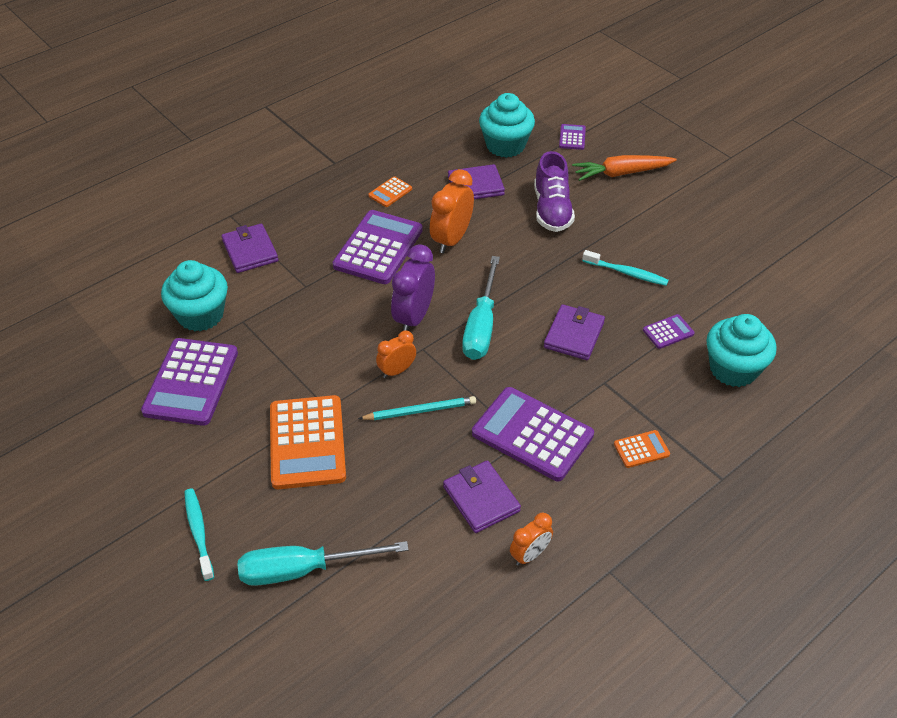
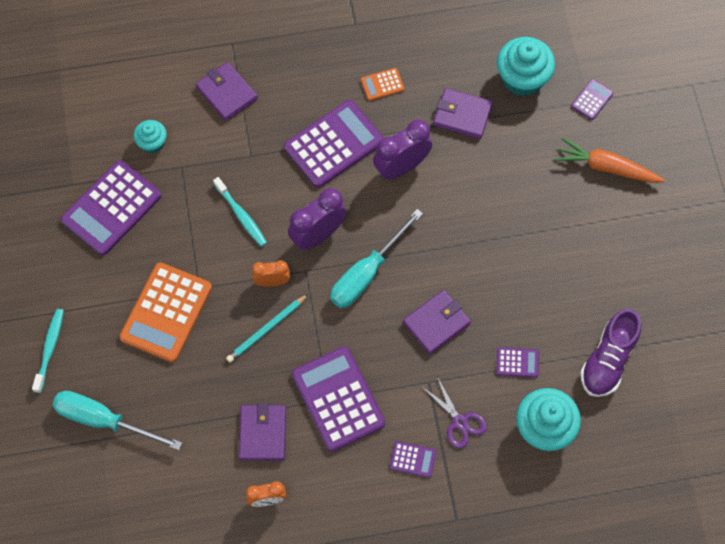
camera: 30 degrees right, 20 degrees up
(200, 315) = (152, 143): turquoise cupcake -> turquoise cupcake, size x0.56
(250, 251) = (227, 93): purple wallet -> purple wallet turned 45 degrees counterclockwise
(420, 411) = (266, 329): turquoise pencil -> turquoise pencil turned 120 degrees clockwise
(451, 239) = (401, 167): orange clock -> purple clock
(552, 210) = (511, 179): purple shoe -> purple shoe (608, 360)
(626, 273) = (527, 283): turquoise toothbrush -> turquoise toothbrush (241, 215)
(641, 449) = (413, 459): orange calculator -> purple calculator
(658, 399) = (459, 422): none -> purple scissors

